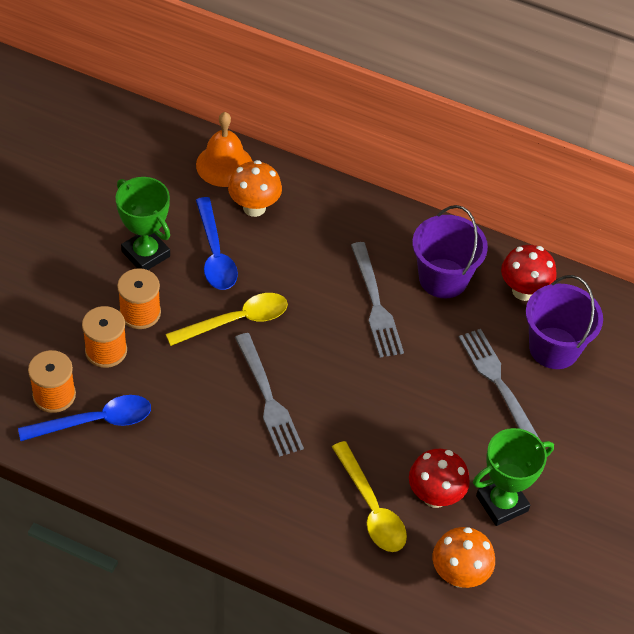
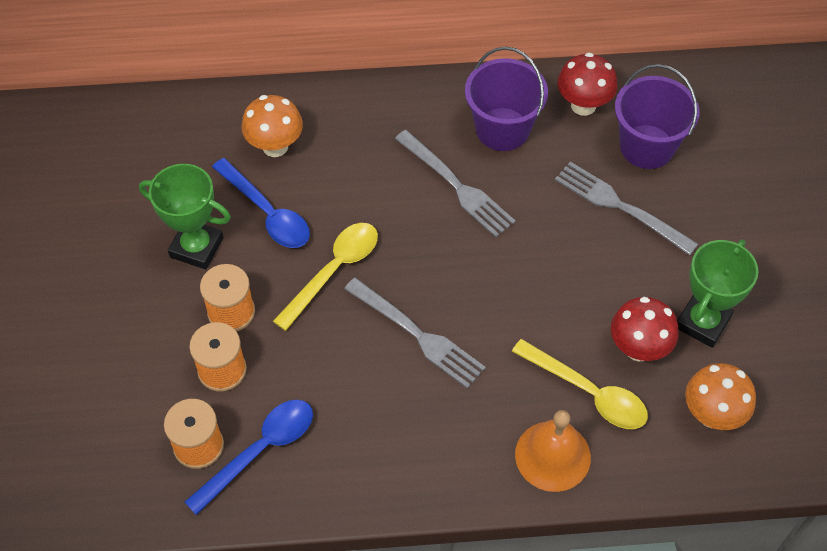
camera: 25 degrees left, 5 degrees up
(224, 165) = (216, 117): orange bell -> orange bell (552, 456)

